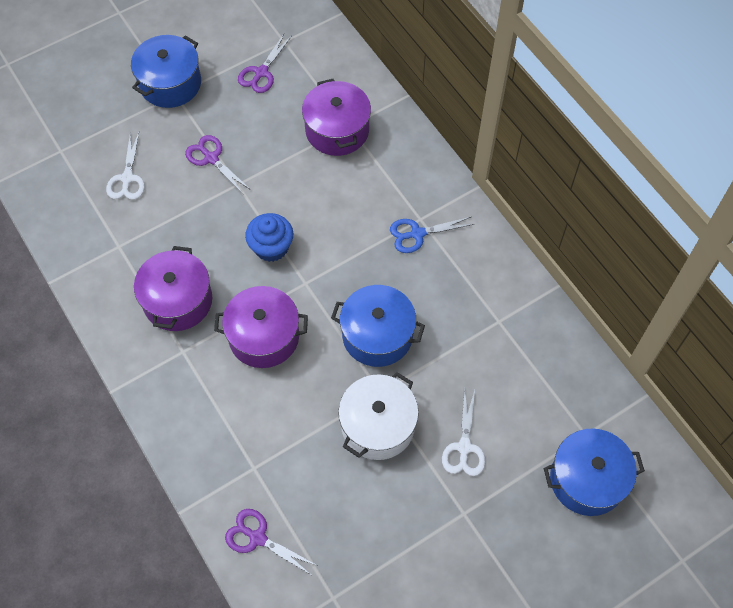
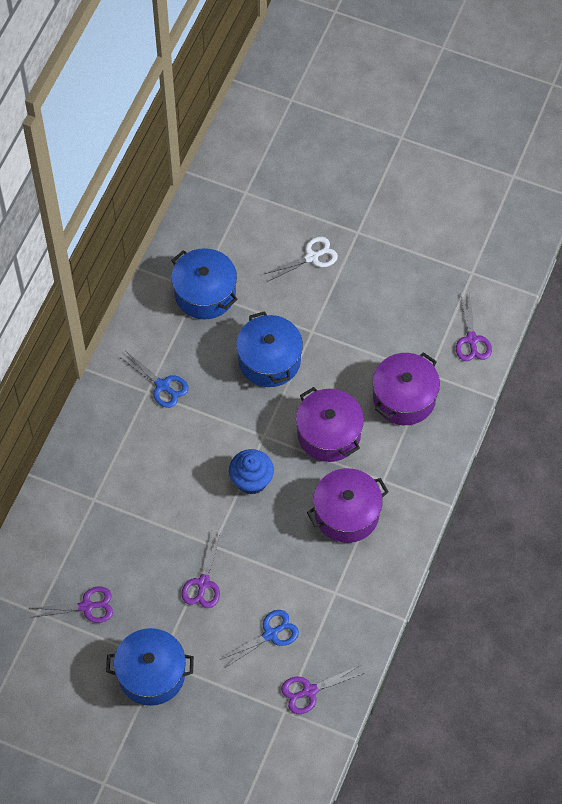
camera: 125 degrees left, 0 degrees up
(58, 176) = (309, 691): none -> purple scissors
(127, 178) = (270, 634): white scissors -> blue scissors
(337, 130) = (105, 505): purple pot -> purple pot (404, 398)
(378, 425) = (337, 317): white pot -> none
(587, 479) = (277, 176): blue pot -> blue pot (205, 293)

